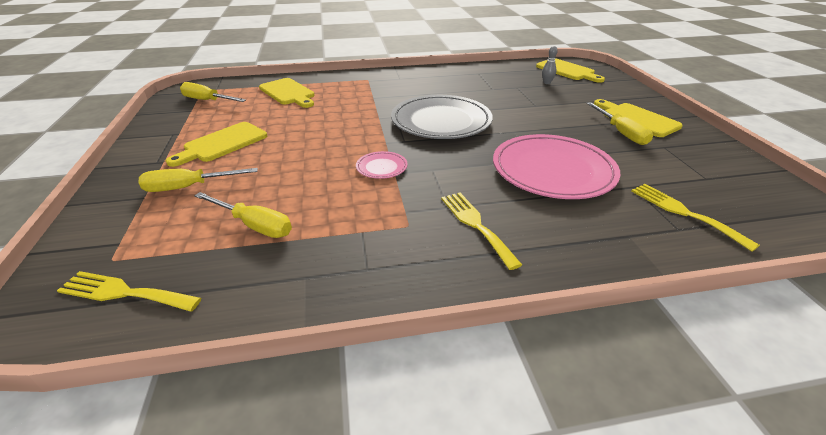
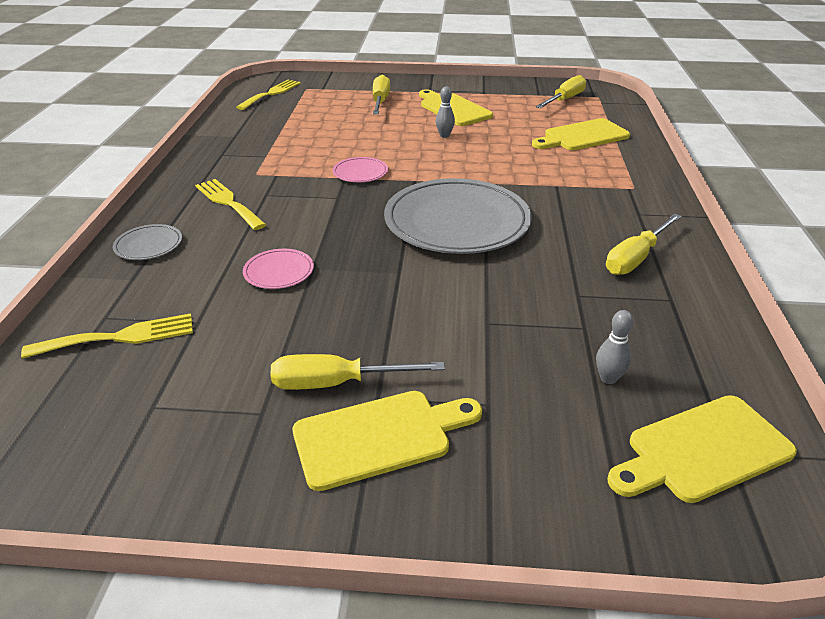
camera: 105 degrees right, 0 degrees up
(254, 225) = (308, 122): yellow screwdriver -> yellow screwdriver (636, 258)
(291, 140) = (444, 135): none -> grey bowling pin
(476, 225) = (228, 202): yellow fork -> yellow fork turned 120 degrees counterclockwise
(553, 170) = (279, 272): pink plate -> pink plate, size x0.43
(580, 247) = (149, 245): none -> grey plate

